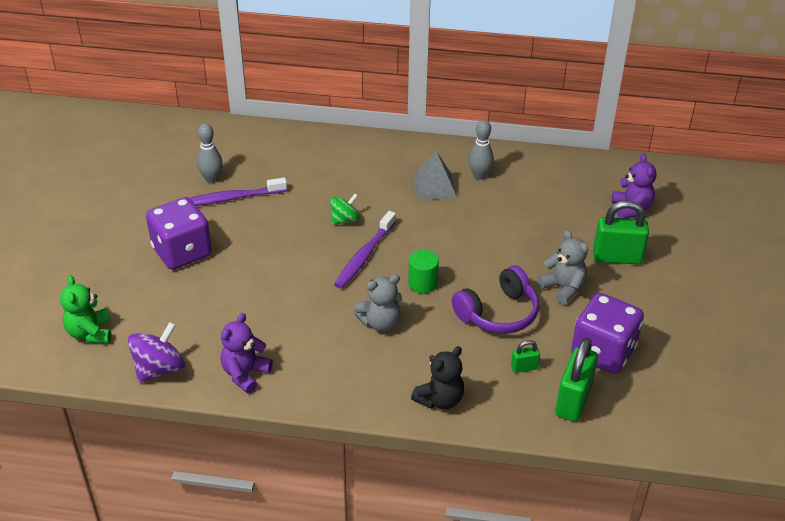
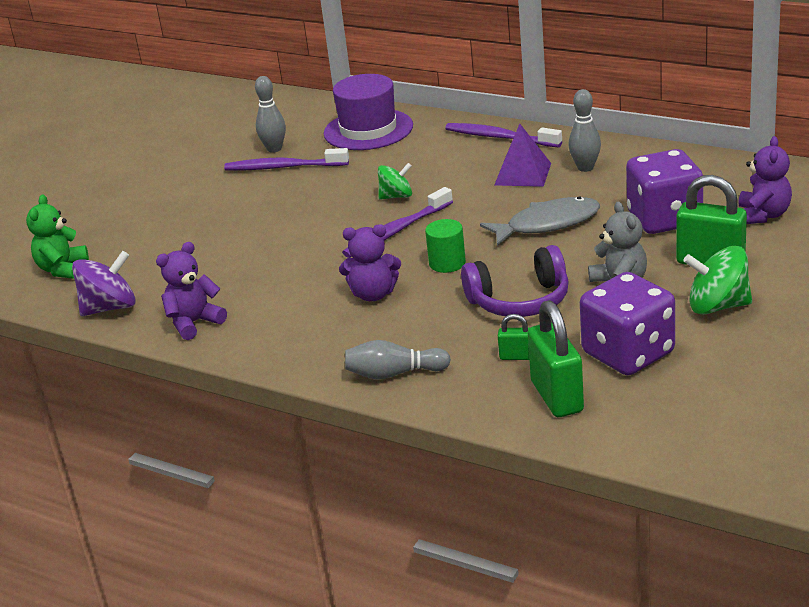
camera: 25 degrees right, 10 degrees down
(182, 252) = (200, 209): purple dice -> purple dice (664, 219)
(283, 151) = (368, 130): none -> purple hat
(380, 323) = (373, 294): grey teddy bear -> purple teddy bear
(397, 151) = (500, 137): none -> purple toothbrush
(434, 186) = (523, 174): grey pyramid -> purple pyramid
(440, 399) = (394, 374): black teddy bear -> grey bowling pin
(480, 235) = (547, 224): none -> grey fish
(573, 401) = (557, 397): green padlock -> green padlock turned 60 degrees counterclockwise
(642, 298) = (717, 306): none -> green spinning top

